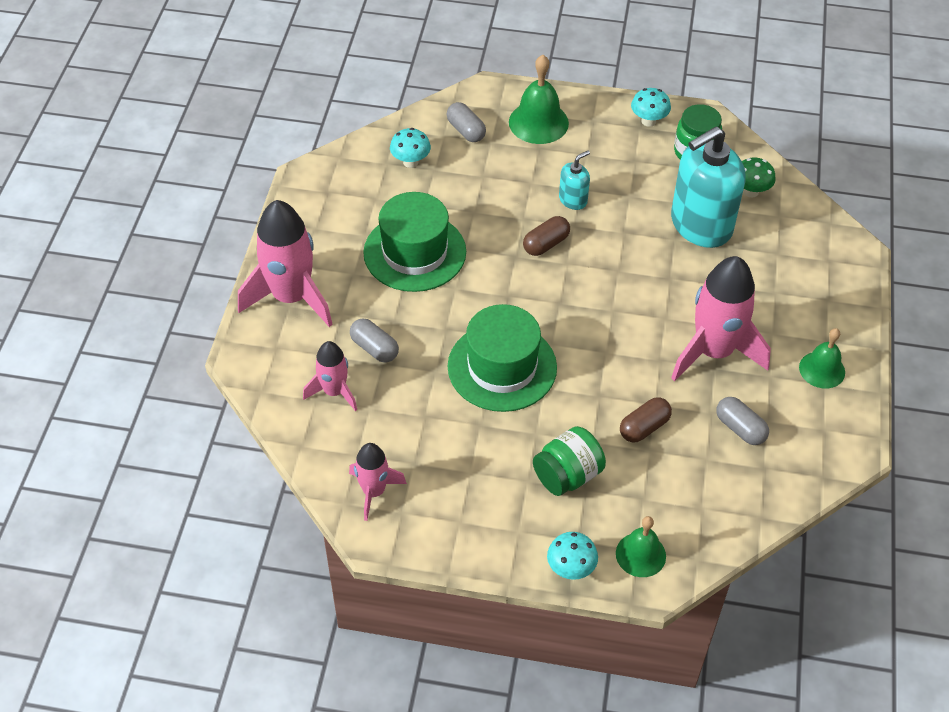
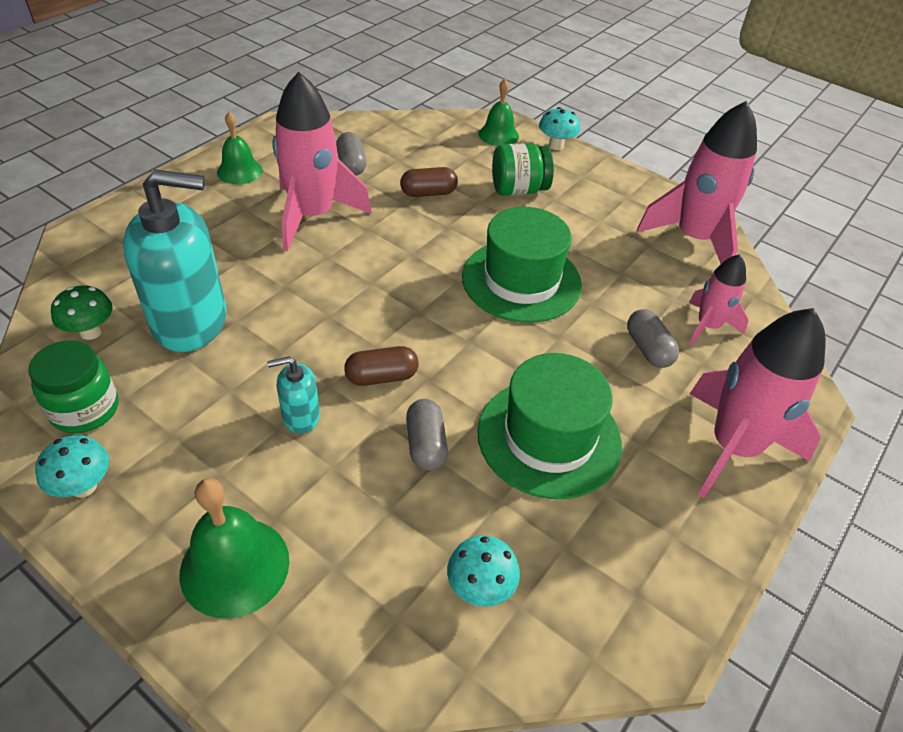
camera: 155 degrees left, 5 degrees down
(374, 491) = (694, 239): pink rocket -> pink rocket, size x1.80
(466, 131) = (356, 608): grey capsule -> grey capsule (426, 444)

